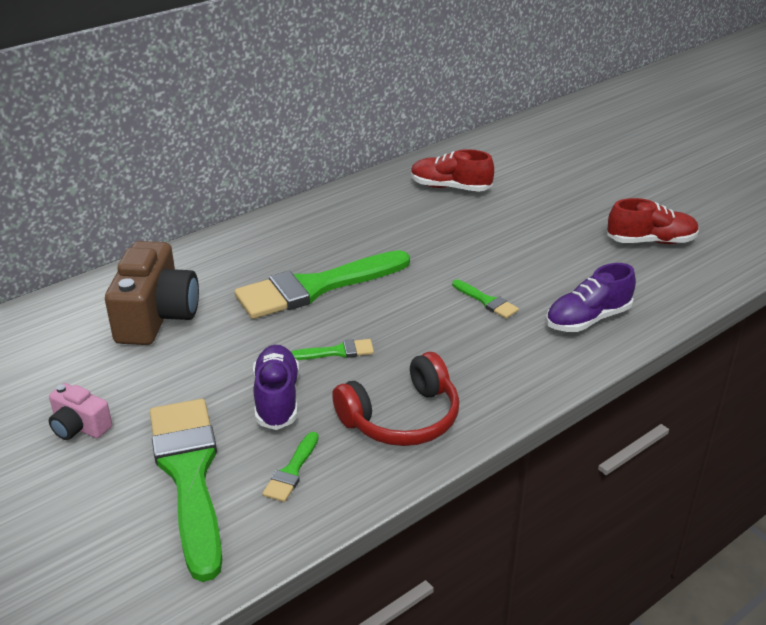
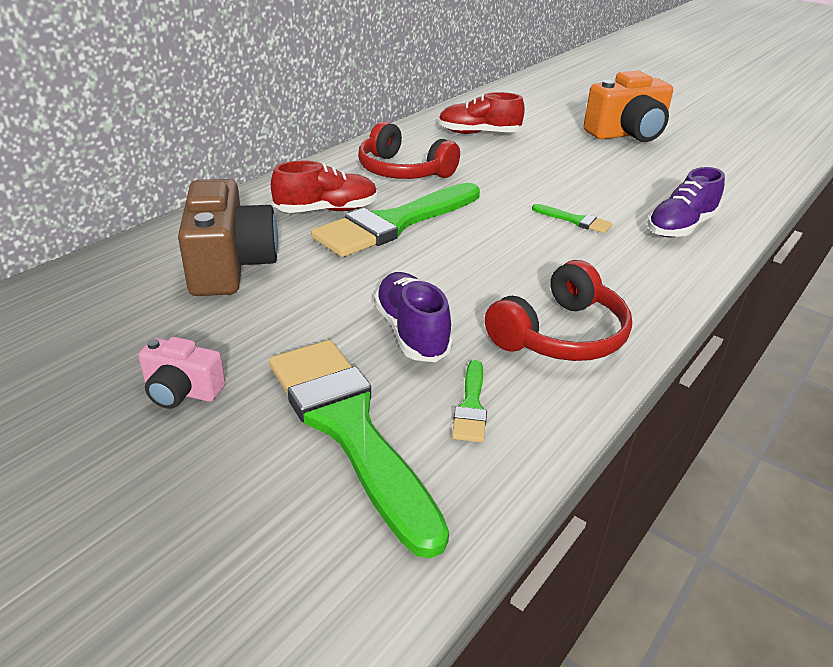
camera: 15 degrees left, 0 degrees up
(337, 352) = (452, 279): green brush -> none
(351, 228) = (403, 171): none -> red headphones
(607, 200) = (627, 134): none -> orange camera
(651, 241) = (689, 162): red shoe -> red shoe (327, 210)

